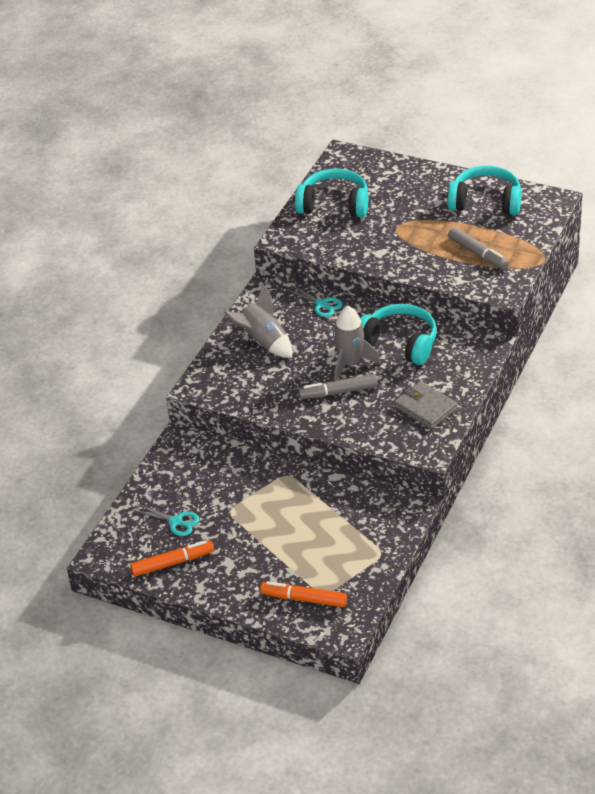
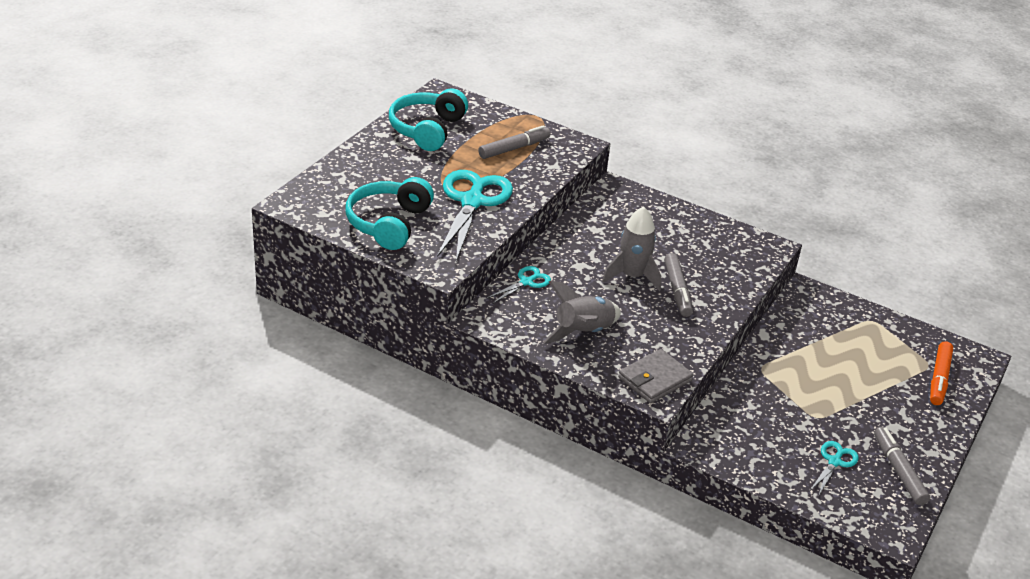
camera: 90 degrees left, 5 degrees down
(172, 563) = (898, 471): orange marker -> grey marker
(382, 241) = (472, 202): none -> turquoise scissors
(399, 343) = (604, 239): turquoise headphones -> none
(426, 408) = (707, 239): grey wallet -> grey wallet (655, 379)

